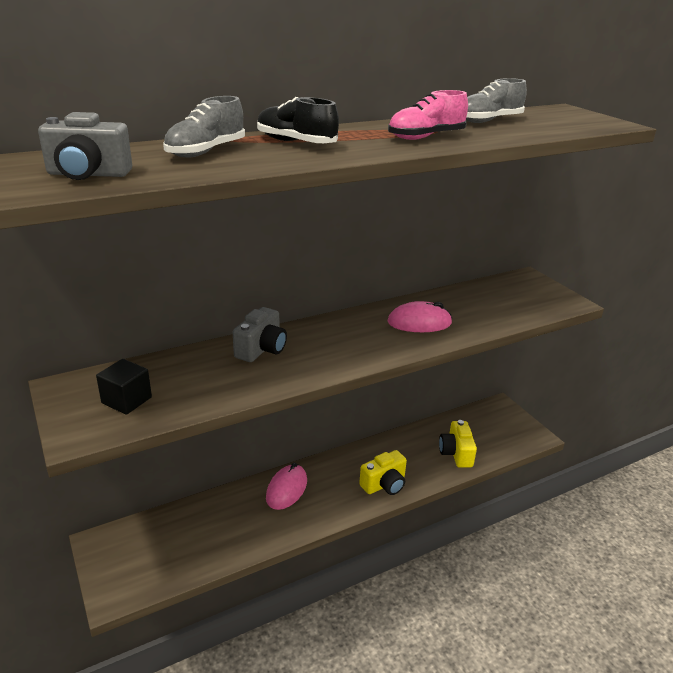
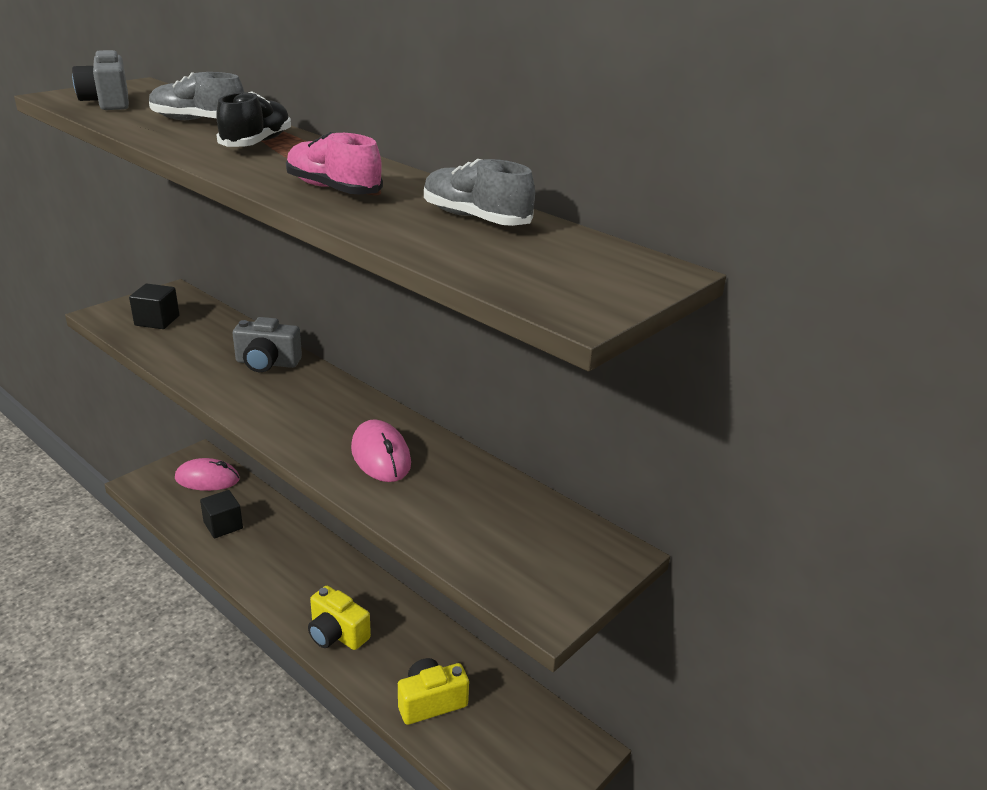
camera: 70 degrees right, 0 degrees up
(225, 534) = (223, 525): none -> black cube
(286, 489) = (301, 552): pink mouse -> pink mouse (207, 479)

